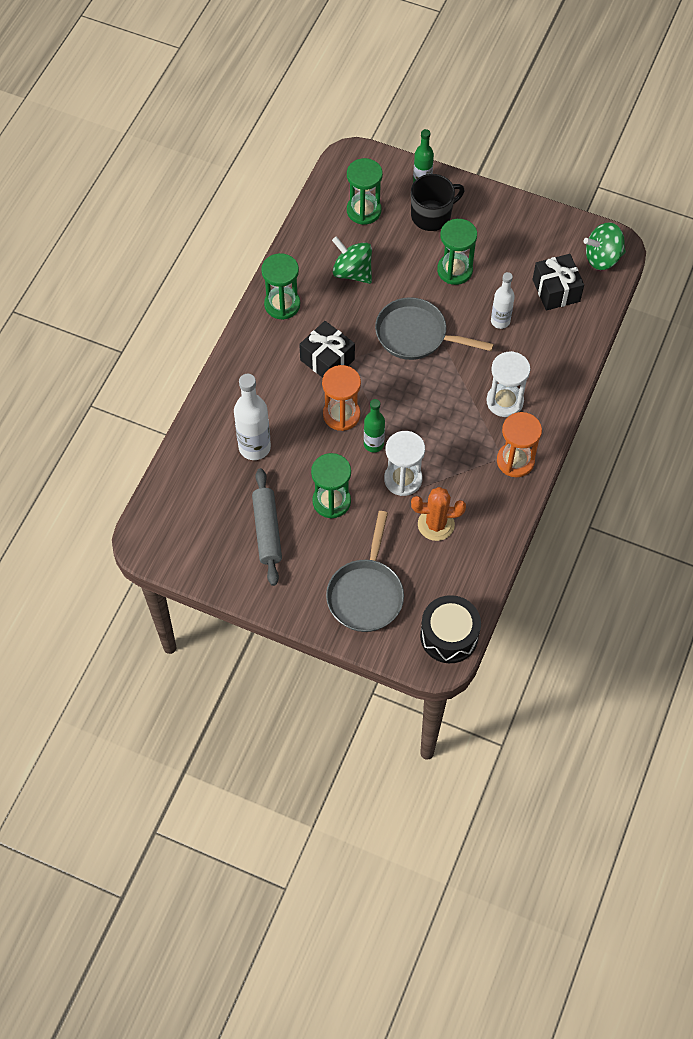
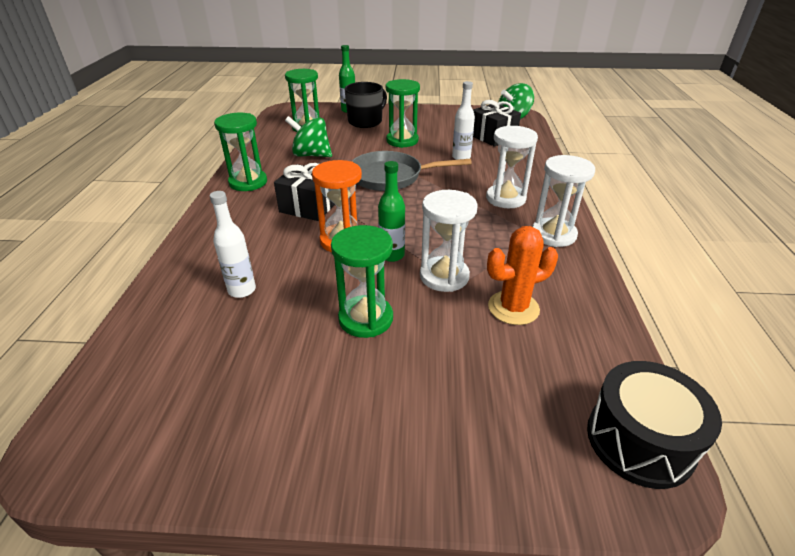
camera: 20 degrees left, 25 degrees down
(254, 447) = (242, 290): white bottle -> white bottle, size x0.63
(267, 531) = (283, 377): grey rolling pin -> none
(366, 593) = (474, 418): grey pan -> none
(515, 461) = (553, 234): orange hourglass -> white hourglass

